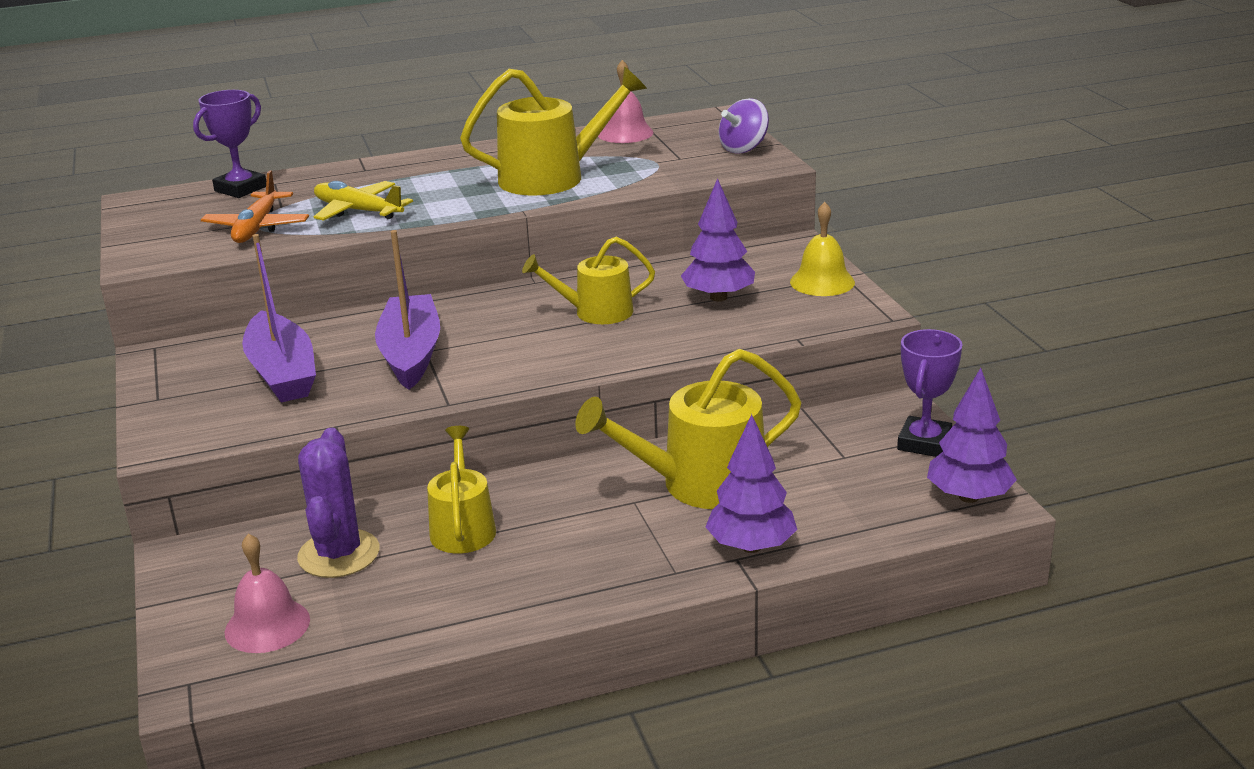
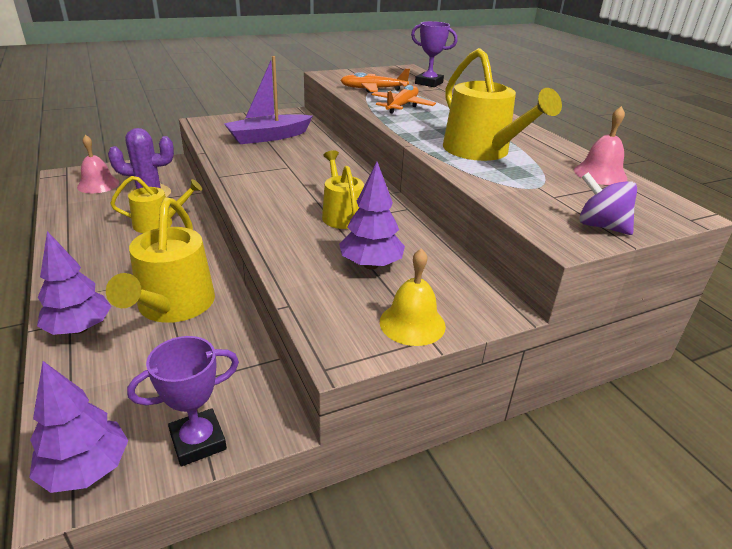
camera: 80 degrees right, 5 degrees up
(358, 211) = (401, 106): yellow plane -> orange plane
(411, 354) = (285, 163): purple boat -> none
(702, 484) = (173, 305): yellow watering can -> yellow watering can turned 150 degrees counterclockwise
(924, 443) = (198, 441): purple trophy -> purple trophy turned 45 degrees counterclockwise

